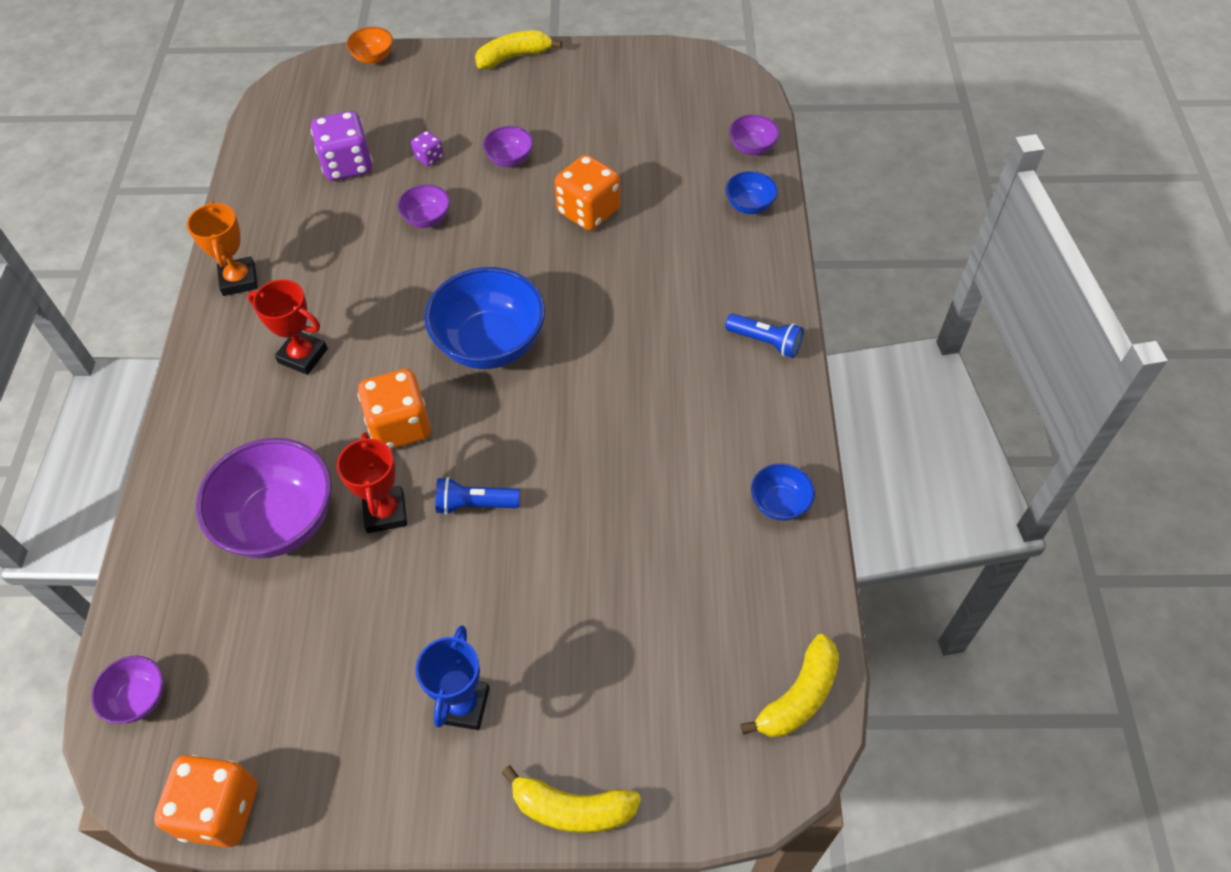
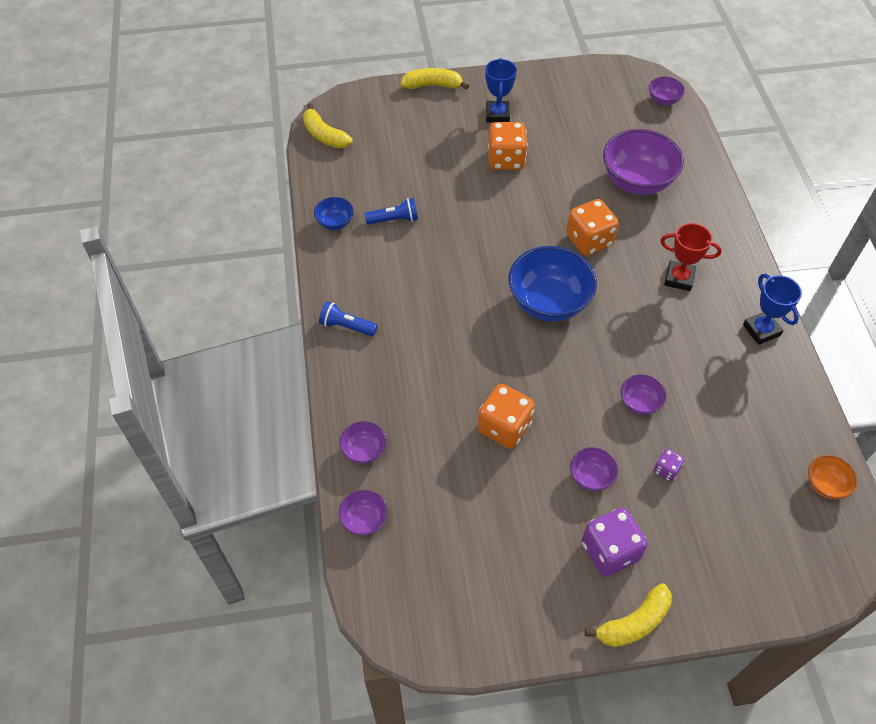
camera: 170 degrees right, 0 degrees up
(220, 810) = (598, 68): orange dice -> orange dice (506, 159)
(239, 280) = (761, 330): orange trophy -> blue trophy
(347, 165) = (736, 452): purple dice -> purple dice (610, 551)
(373, 58) = (785, 601): orange bowl -> orange bowl (825, 485)
(385, 512) = (576, 192): red trophy -> none
(475, 504) = (523, 202): blue flashlight -> blue flashlight (394, 219)
(749, 205) = (364, 450): blue bowl -> purple bowl
(798, 697) = (324, 135): yellow banana -> yellow banana turned 75 degrees counterclockwise

